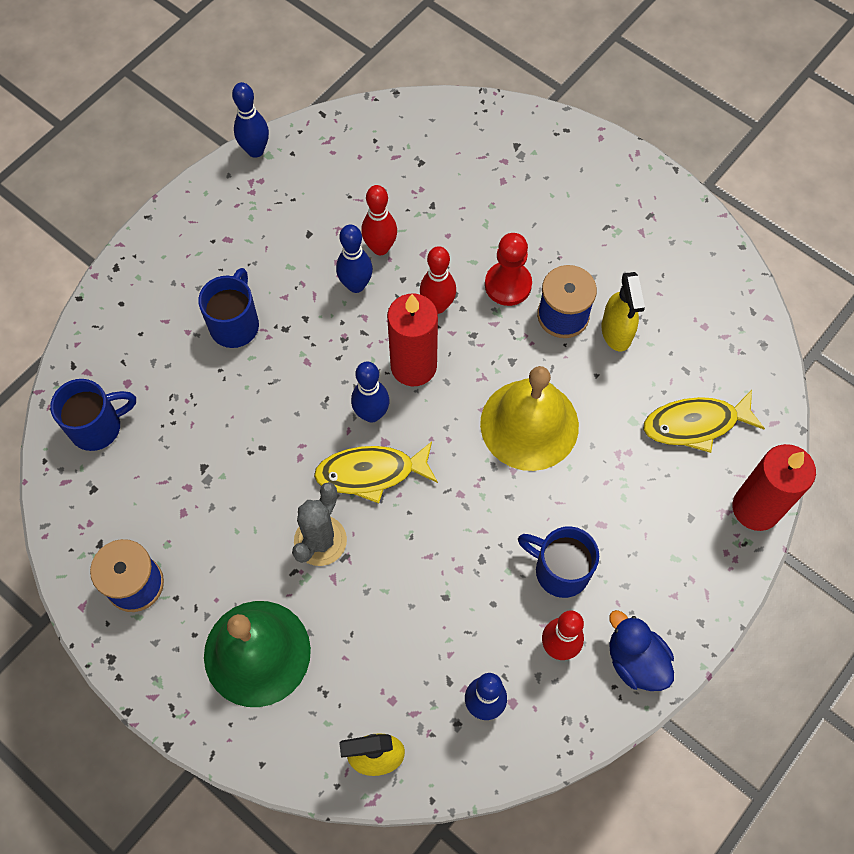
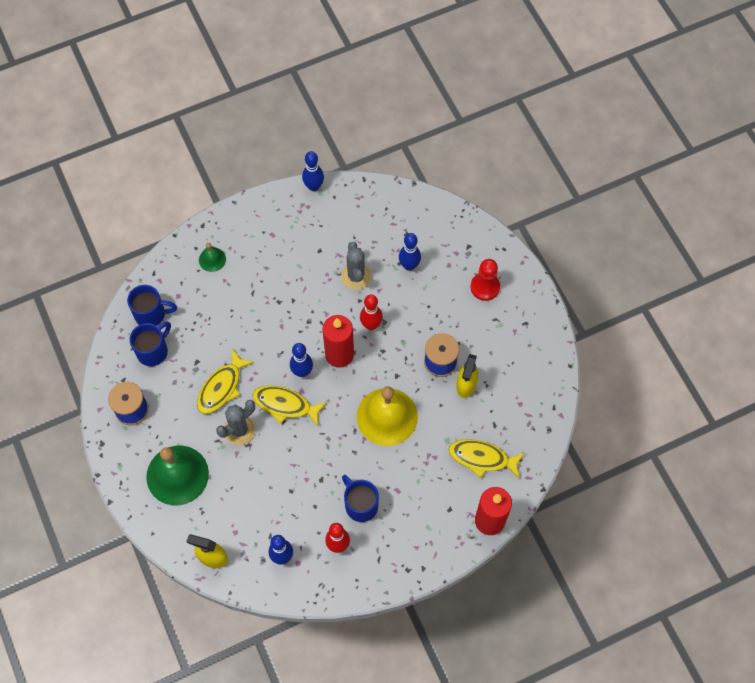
camera: 25 degrees right, 0 degrees up
(154, 309) = (212, 259): none -> green bell
(235, 324) = (252, 287): blue mug -> blue mug (153, 351)
(261, 489) = (222, 387): none -> yellow fish
(356, 285) = (331, 293): blue bowling pin -> blue bowling pin (409, 265)
(380, 248) = (356, 276): red bowling pin -> grey cactus
(508, 285) = (418, 330): red pawn -> red pawn (485, 287)
(635, 660) = (375, 572): blue duck -> none

